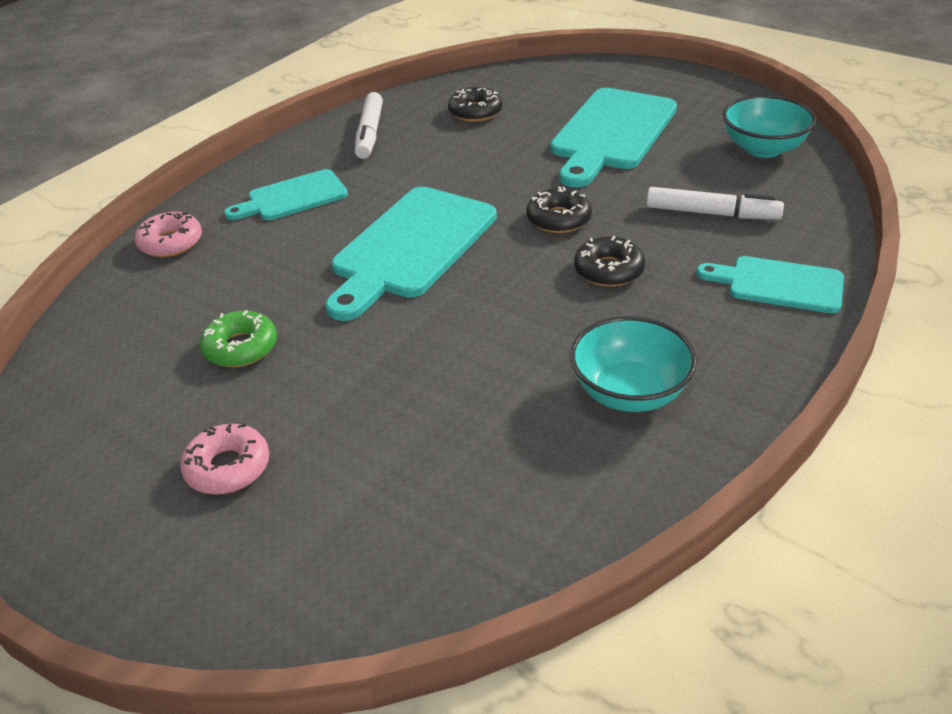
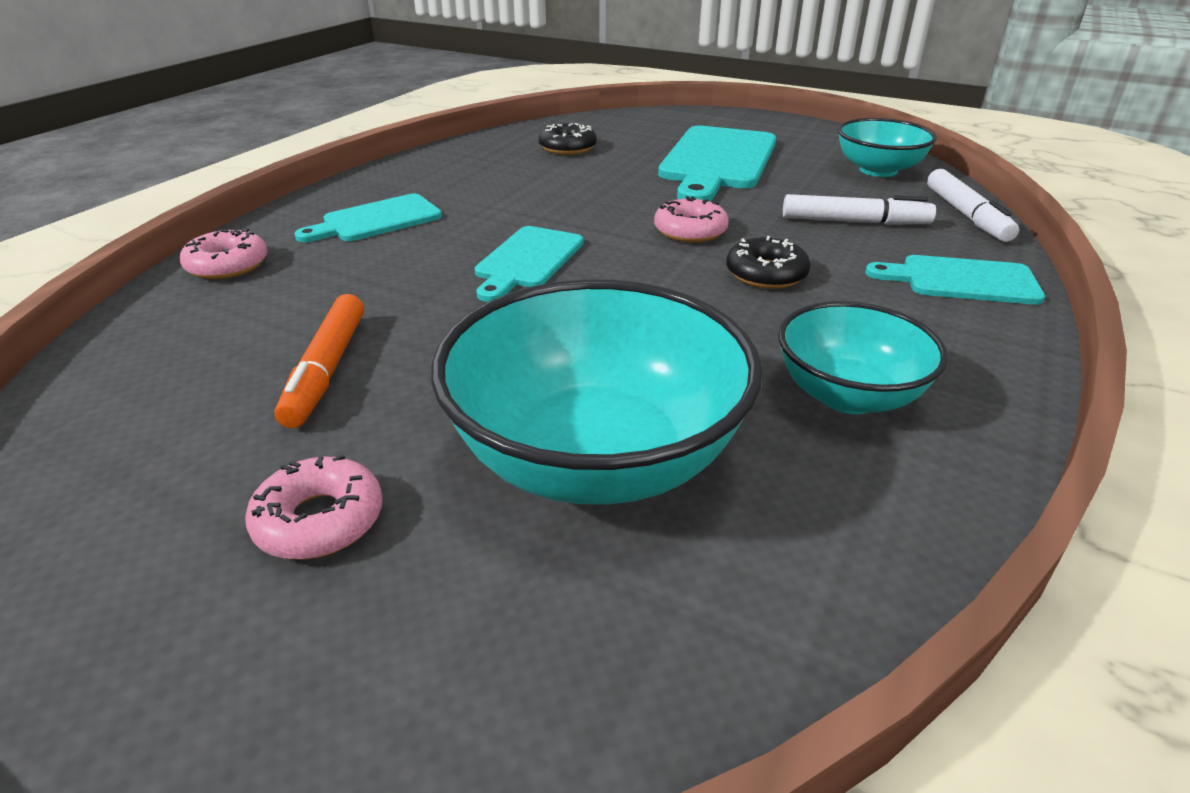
camera: 10 degrees left, 5 degrees down
(241, 347) = (326, 370): green donut -> orange marker
(369, 133) = (456, 166): white marker -> white marker (966, 215)
(411, 247) = (527, 260): turquoise cutting board -> turquoise cutting board, size x0.59
(422, 433) = (596, 458): none -> turquoise bowl
(558, 219) = (690, 231): black donut -> pink donut

